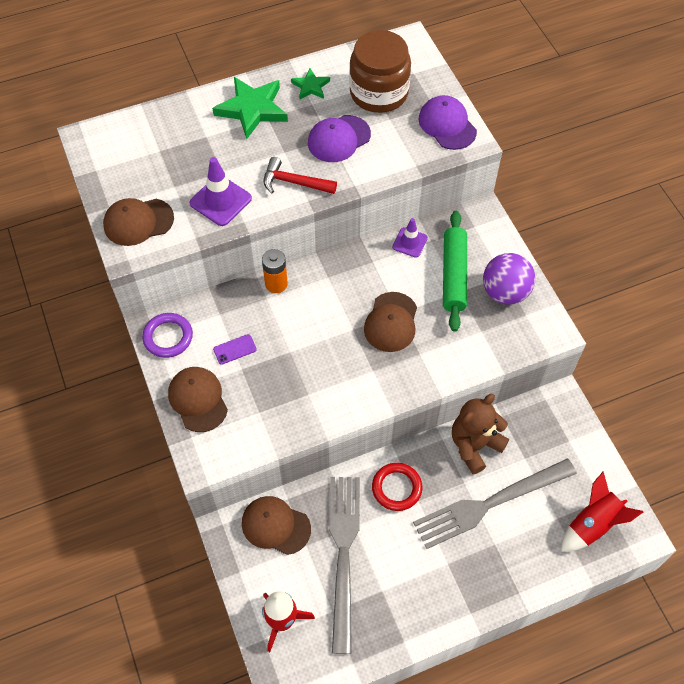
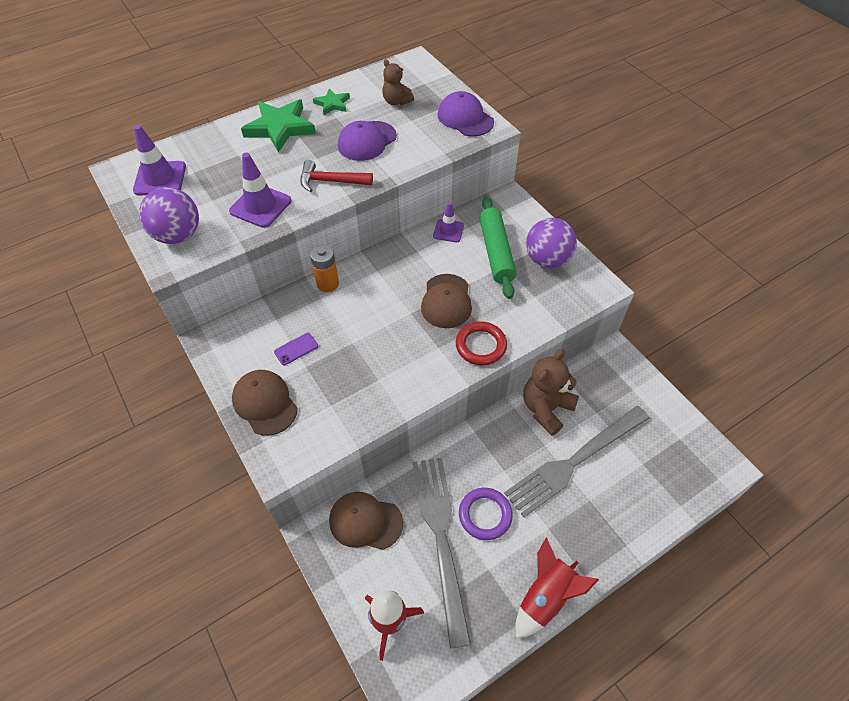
camera: 10 degrees left, 5 degrees down
(126, 154) = (160, 178): none -> purple traffic cone
(138, 222) = (178, 235): brown cap -> purple ball
(168, 337) = (226, 348): purple ring -> purple ring (485, 515)
(379, 93) = (396, 101): brown jar -> brown teddy bear
(396, 488) = (480, 462): red ring -> red ring (480, 345)
(592, 524) = (678, 464): red rocket -> red rocket (545, 597)

